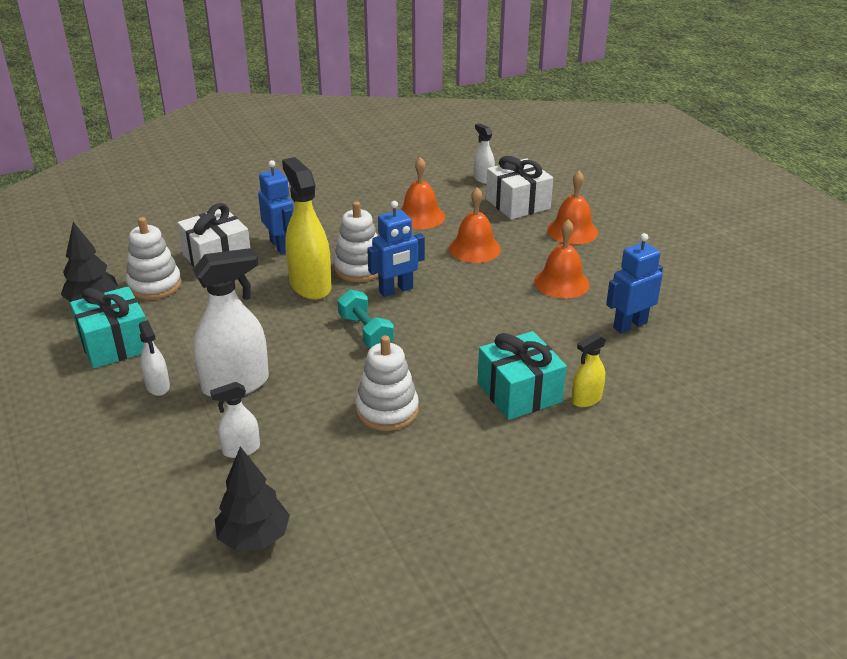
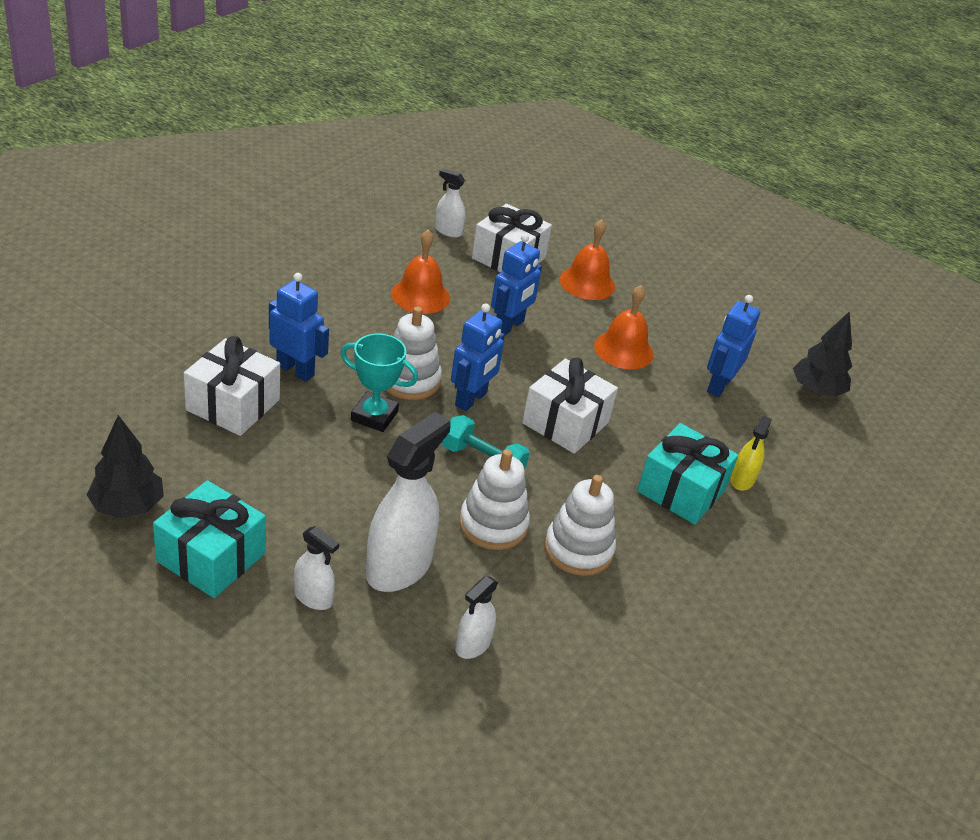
camera: 35 degrees left, 5 degrees up
(155, 285) = (188, 462): white stacking toy -> white stacking toy (493, 524)
(254, 538) = (571, 740): black tree -> black tree (816, 390)
(310, 285) = (374, 416): yellow spray bottle -> turquoise trophy
(460, 322) = (565, 423): none -> white gift
(474, 248) = (509, 326): orange bell -> blue robot

